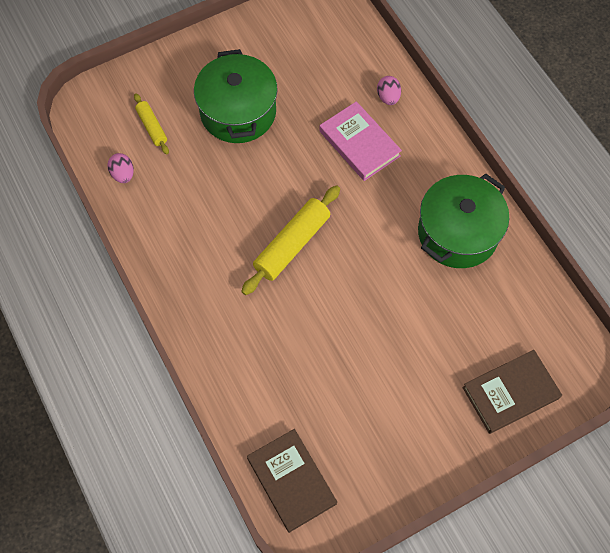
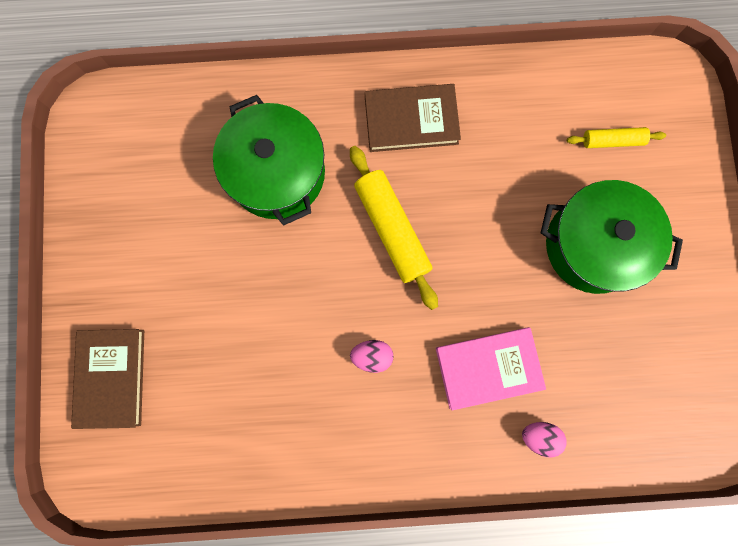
camera: 115 degrees right, 15 degrees up
(123, 174) = (561, 87): pink egg -> pink egg (372, 356)
(291, 481) = (142, 117): brown book -> brown book (411, 120)
(457, 233) = (319, 423): green pot -> green pot (277, 173)

